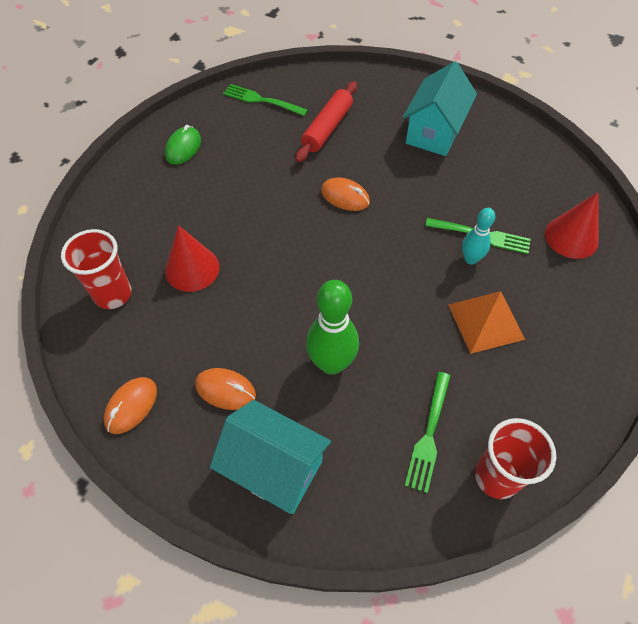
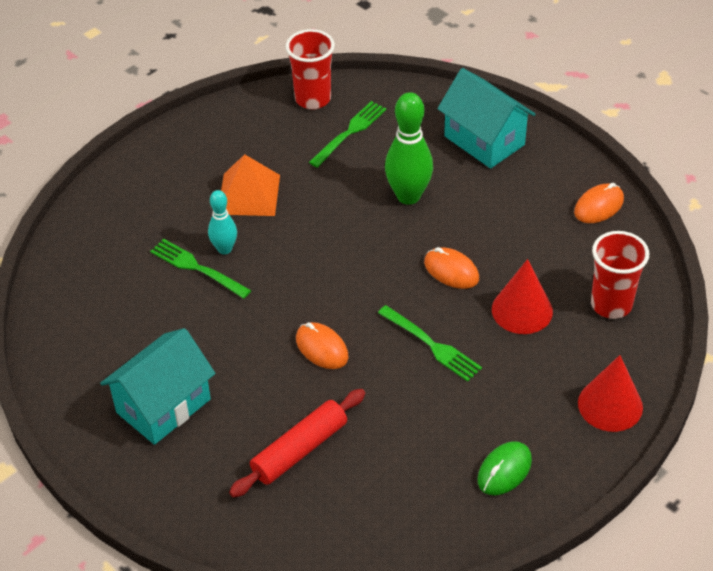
camera: 160 degrees left, 10 degrees down
(225, 390) = (511, 199): orange mouse -> orange mouse (451, 271)
(262, 100) = (372, 524): green fork -> green fork (431, 345)
(571, 237) = (106, 244): red cone -> red cone (610, 405)

